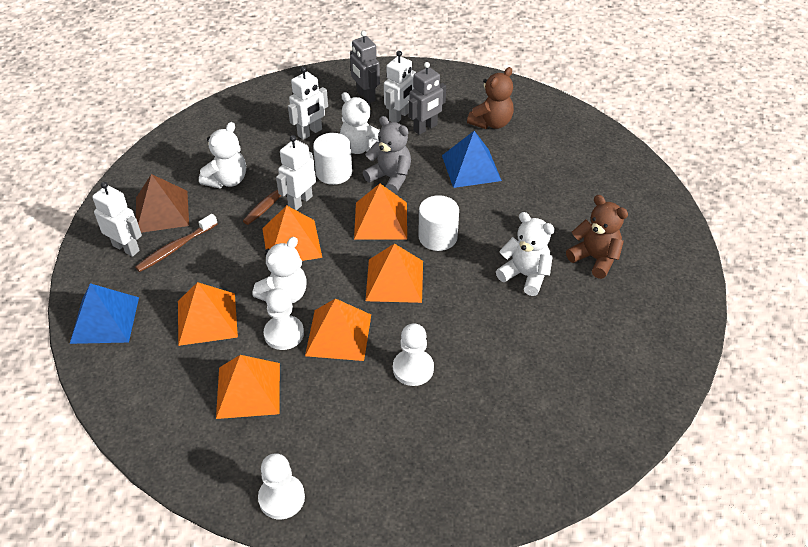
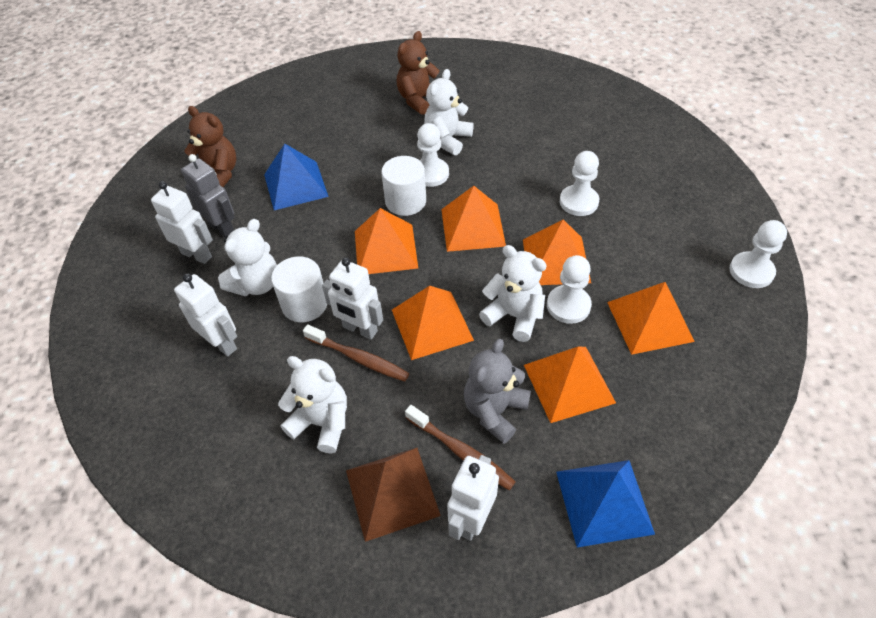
camera: 95 degrees left, 5 degrees up
(365, 96) = (147, 295): grey robot -> none
(390, 178) = (313, 250): grey teddy bear -> grey teddy bear (494, 411)
(473, 257) = (430, 174): none -> white pawn

